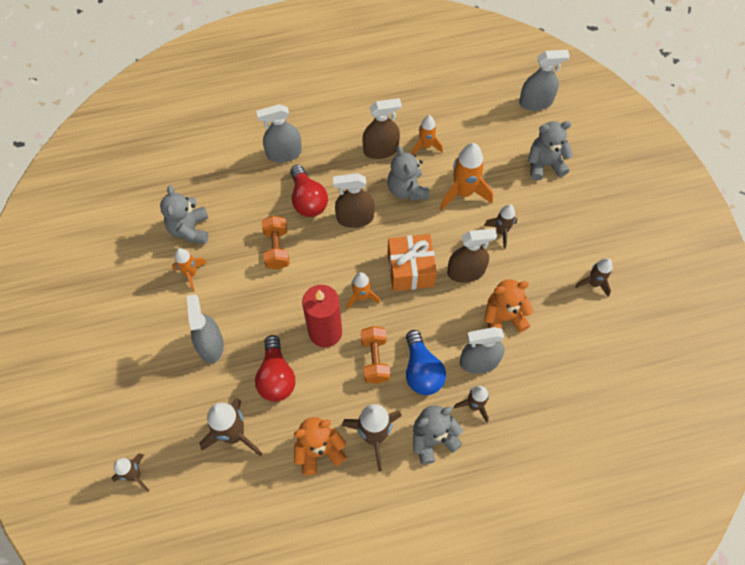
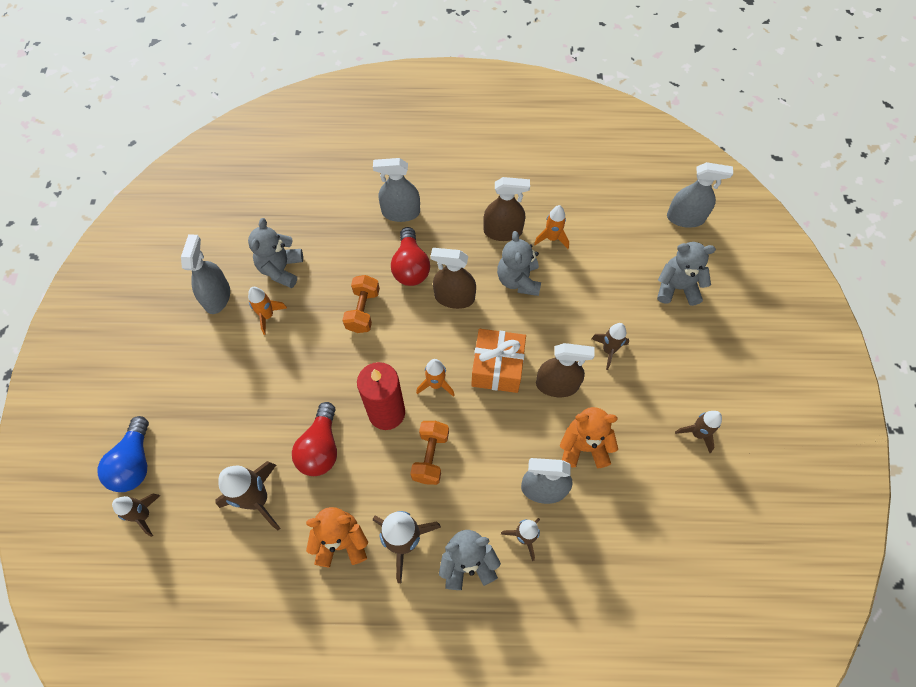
camera: 15 degrees right, 0 degrees up
(210, 345) = (264, 396): grey spray bottle -> grey spray bottle (217, 297)
(422, 371) = (477, 482): blue light bulb -> blue light bulb (134, 463)
(463, 193) = (578, 298): orange rocket -> none

